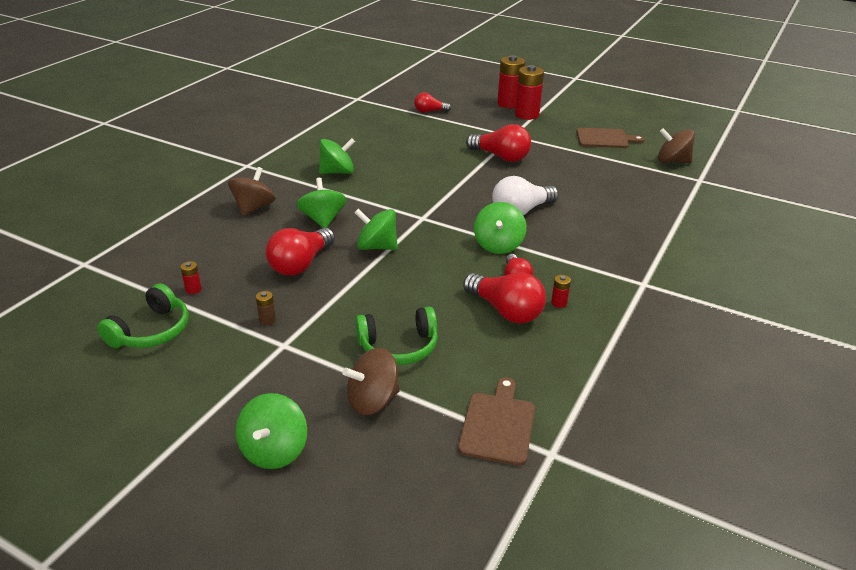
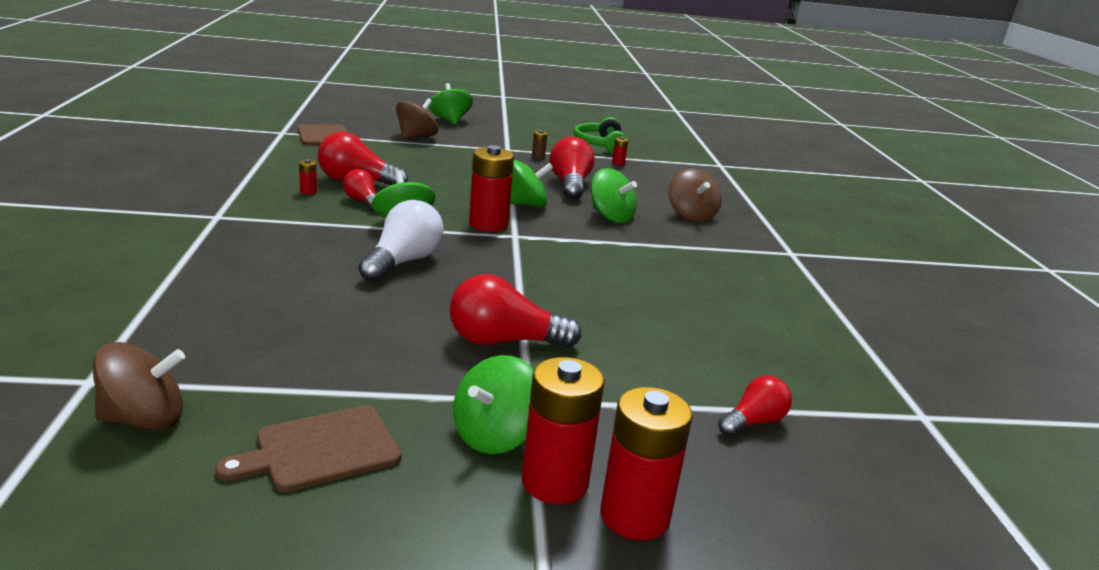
camera: 145 degrees right, 10 degrees down
(337, 172) = (686, 266): green spinning top -> green spinning top (495, 435)
(399, 347) = (426, 156): green headphones -> none
(431, 232) = (488, 224): none -> red battery

